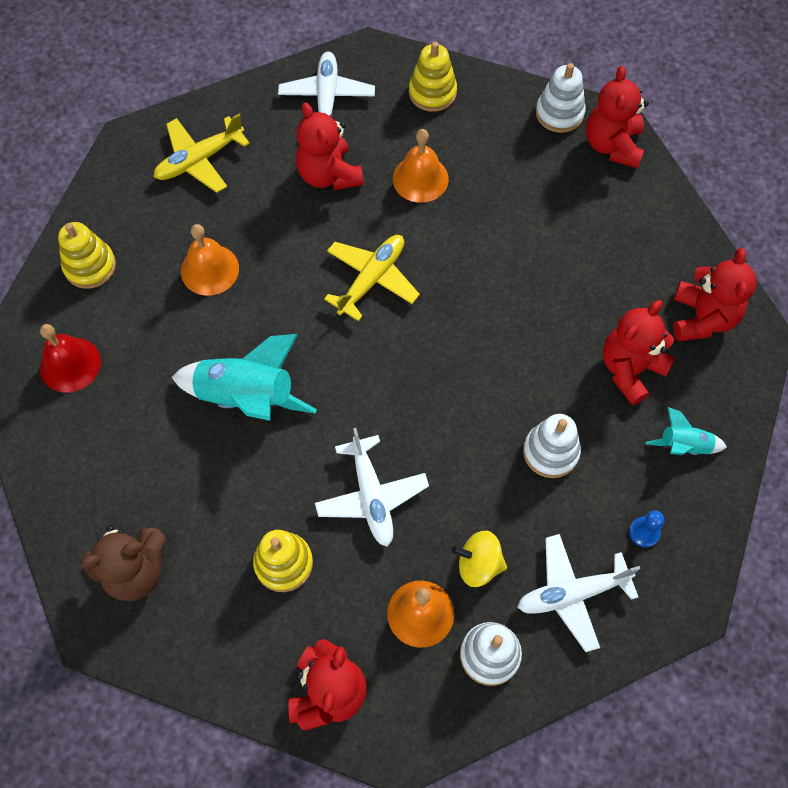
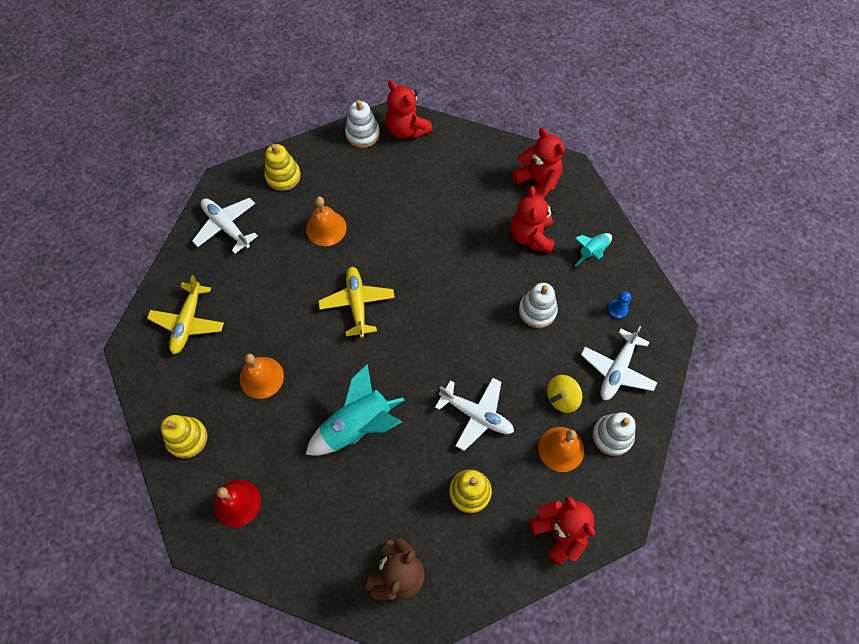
camera: 45 degrees left, 0 degrees up
(329, 174) = (273, 268): red teddy bear -> none

